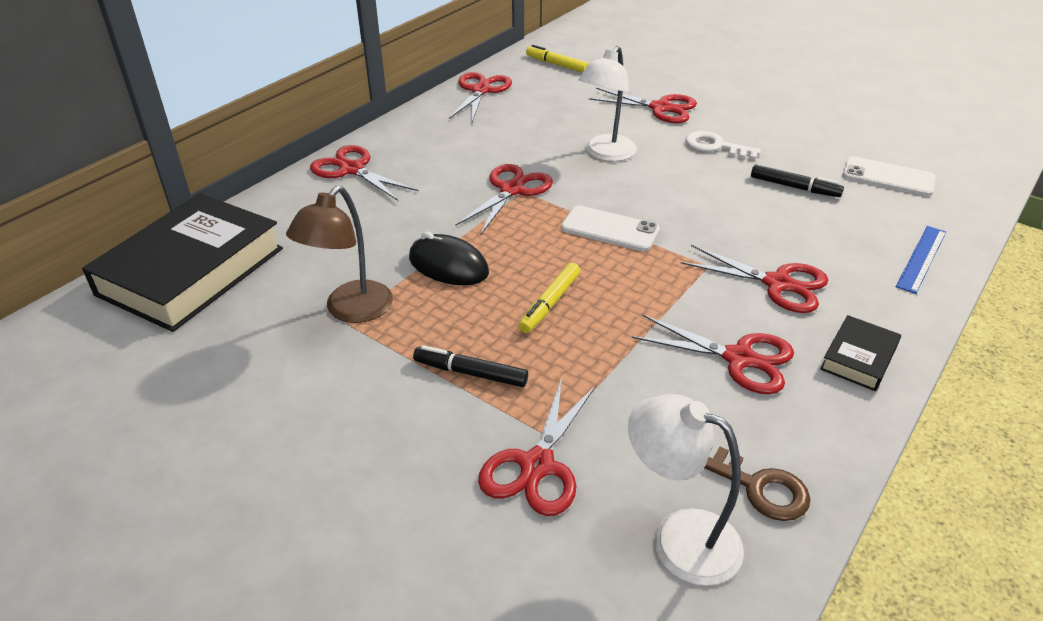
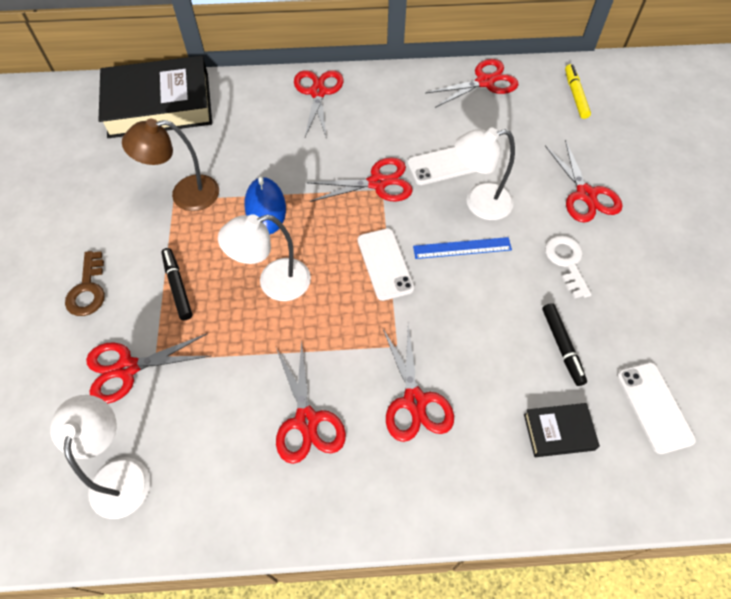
camera: 50 degrees right, 20 degrees up
(448, 266) = (265, 208): black mouse -> blue mouse
(541, 149) = (445, 165): none -> white phone
(550, 303) = (274, 283): yellow marker -> white lamp
(758, 487) = (190, 495): brown key -> brown key (88, 289)
(859, 358) = (370, 497): black book -> black book (558, 432)
(921, 258) = (545, 487): blue ruler -> blue ruler (462, 248)

